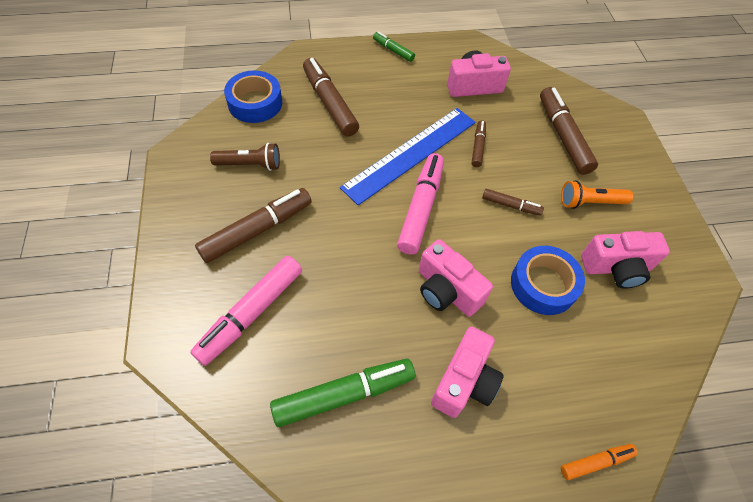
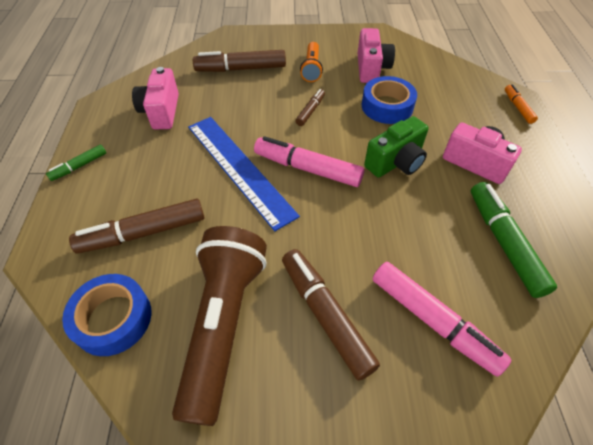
camera: 80 degrees left, 5 degrees down
(250, 165) = (223, 324): brown flashlight -> brown flashlight, size x2.04
(446, 291) = (396, 162): pink camera -> green camera
(478, 147) = (241, 120): brown marker -> none

